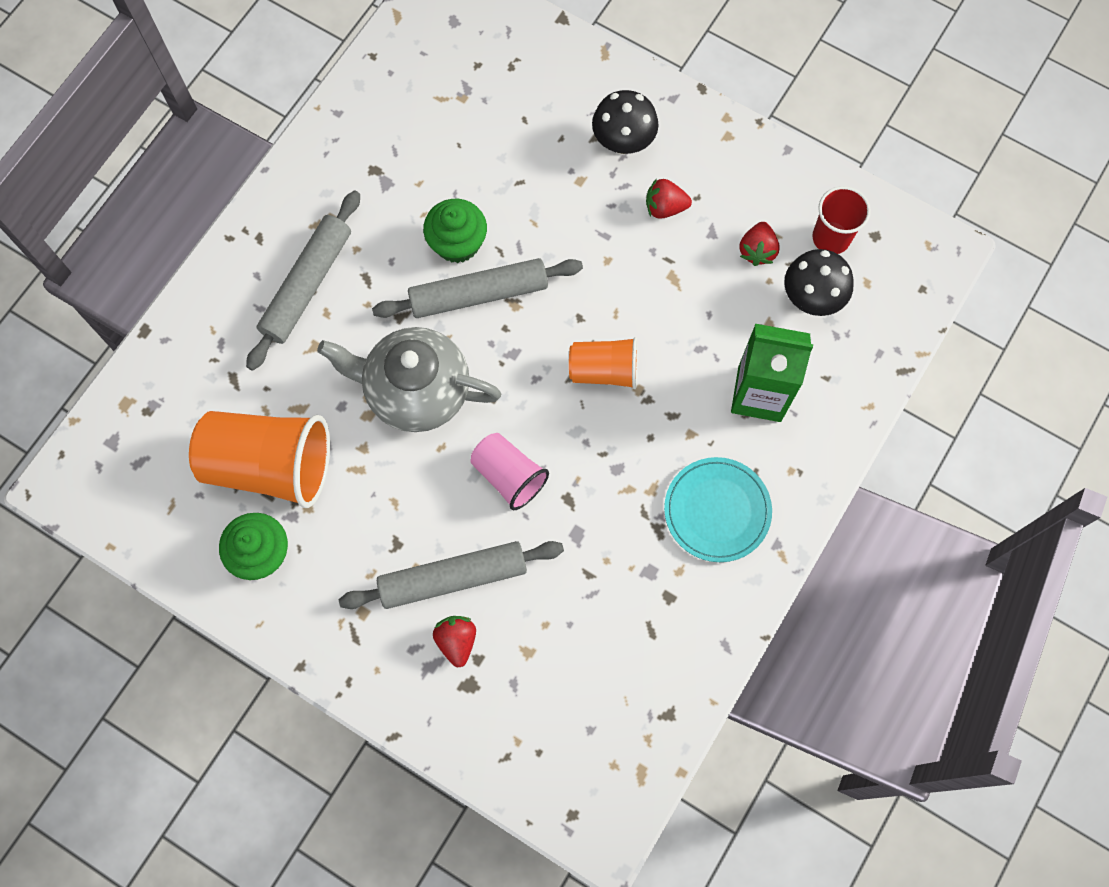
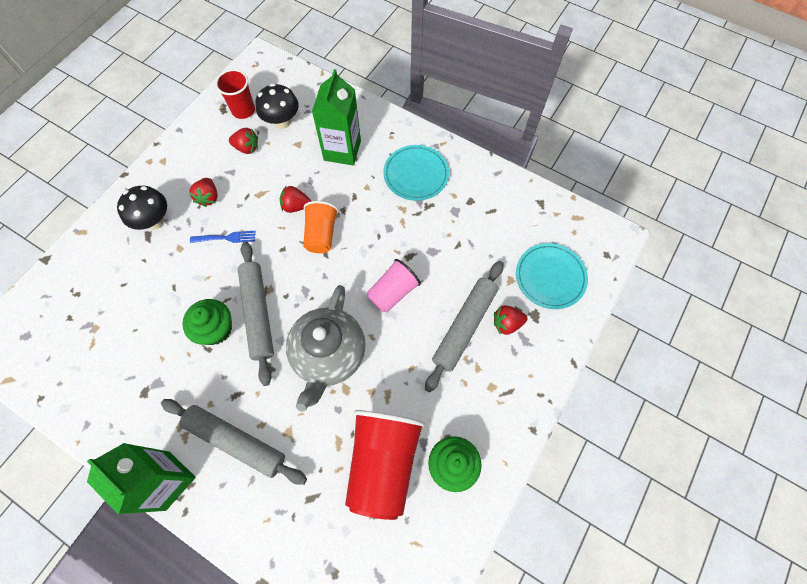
camera: 90 degrees left, 5 degrees down
(266, 213) = (167, 480): none -> green carton
(270, 465) = (383, 462): orange cup -> red cup
(453, 578) = (464, 327): grey rolling pin -> grey rolling pin turned 45 degrees clockwise
(532, 716) = (550, 277): none -> turquoise plate
(597, 239) = (226, 238): none -> blue fork
(652, 331) = (296, 206): none -> red strawberry

